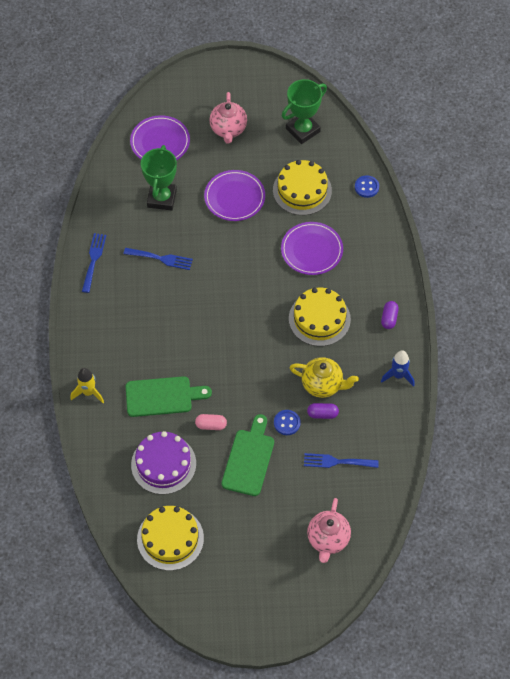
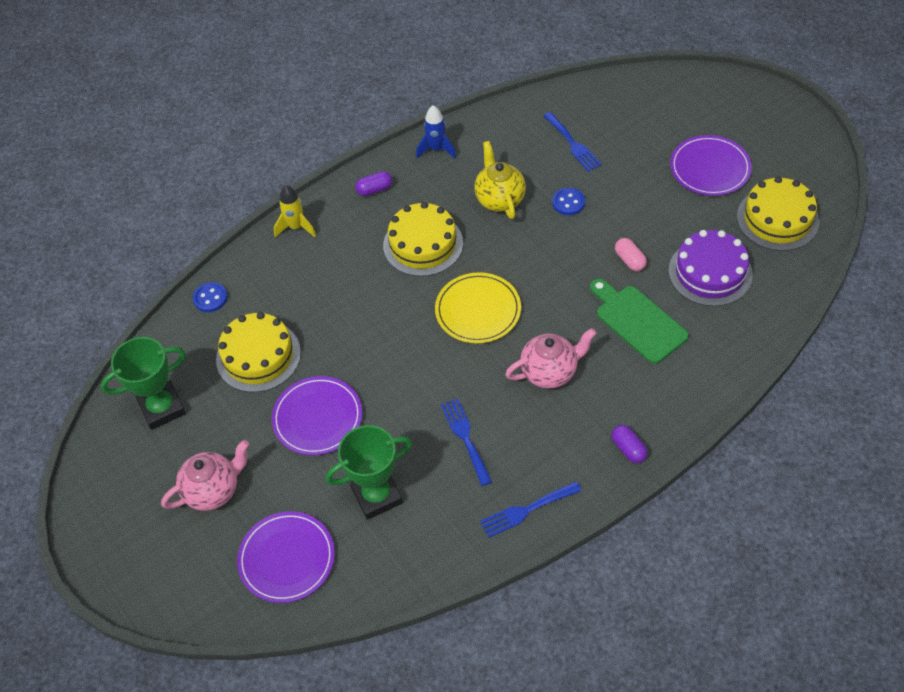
camera: 120 degrees left, 5 degrees down
(88, 392) = (699, 393): yellow rocket -> yellow rocket (296, 227)
(242, 317) = (478, 310): none -> yellow plate
(249, 459) = (635, 209): green cutting board -> none
(303, 130) = (162, 408): green trophy -> green trophy turned 45 degrees counterclockwise
(311, 250) = (338, 299): purple plate -> purple plate (710, 168)
(322, 414) = (532, 181): purple capsule -> purple capsule (628, 449)
(328, 539) = (656, 109): pink teapot -> pink teapot (550, 372)

